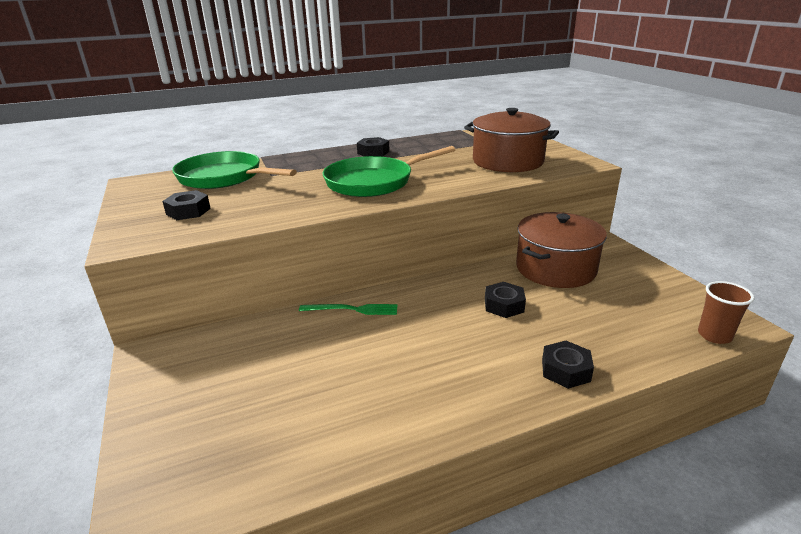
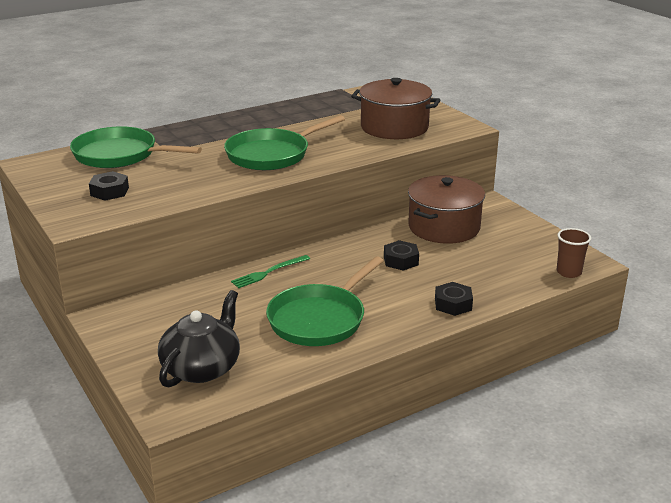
camera: 10 degrees left, 0 degrees up
(224, 441) = (202, 367): none -> black teapot
(352, 309) = (269, 272): green fork -> green fork turned 150 degrees clockwise
(373, 152) = (259, 120): black nut -> none
(394, 378) = (320, 319): none -> green pan

